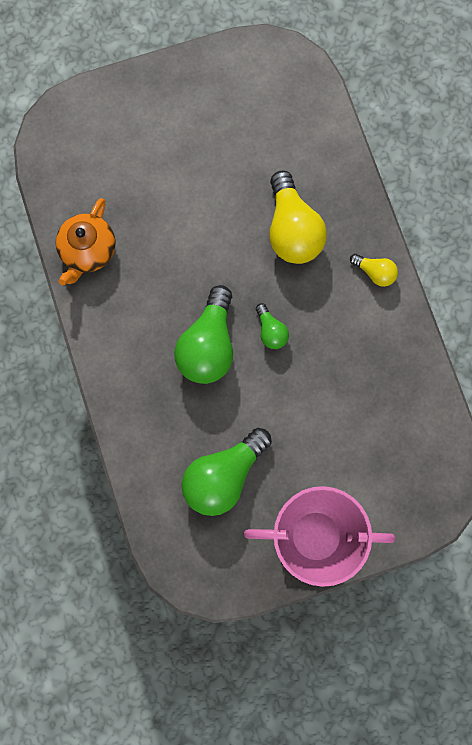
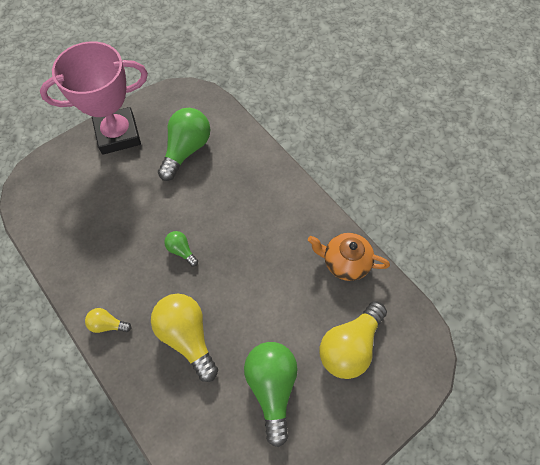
camera: 160 degrees right, 15 degrees down
(88, 251) = (345, 262): orange teapot -> orange teapot turned 75 degrees counterclockwise
(126, 162) = (350, 346): none -> yellow light bulb
(208, 345) = (226, 225): green light bulb -> green light bulb (272, 387)

